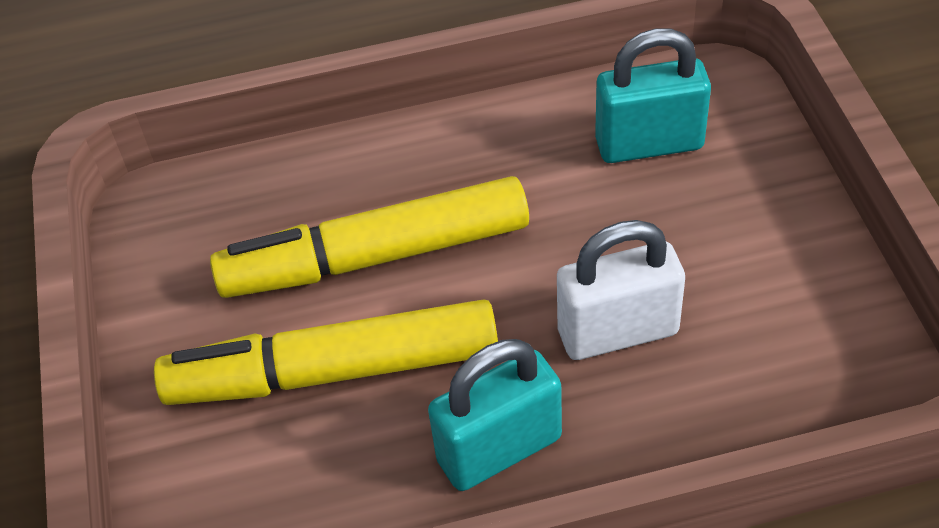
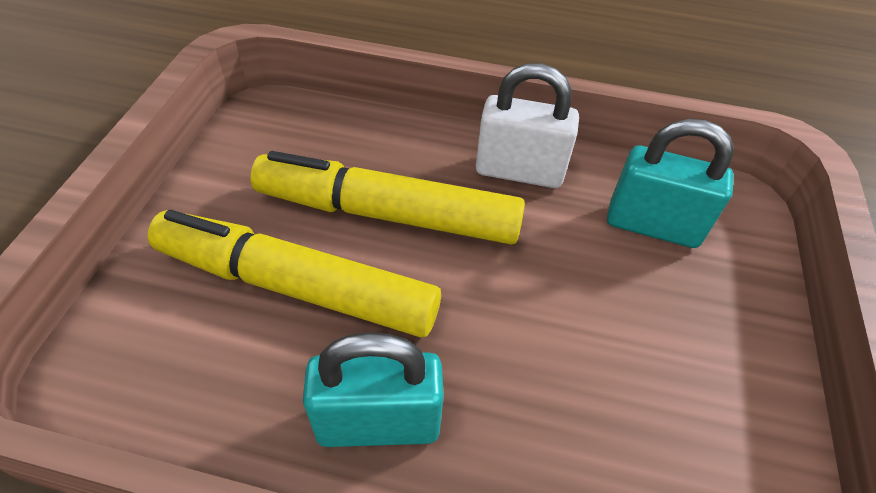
camera: 20 degrees right, 0 degrees up
(617, 332) = (541, 369): white padlock -> white padlock (519, 171)

